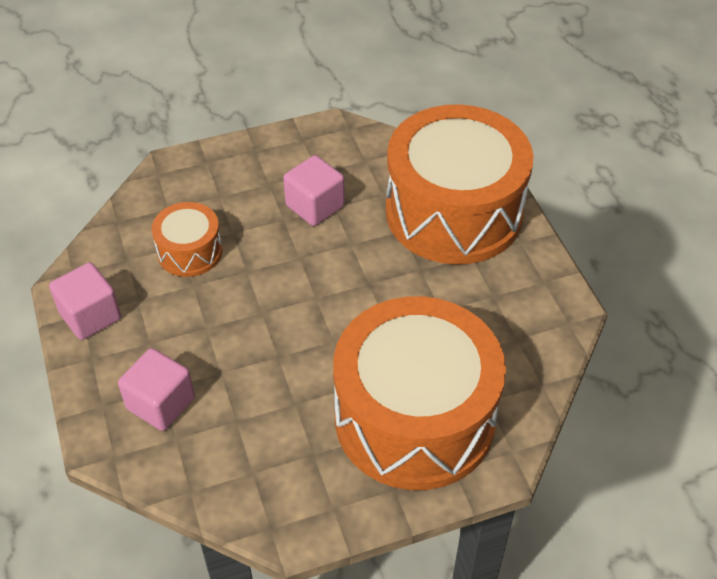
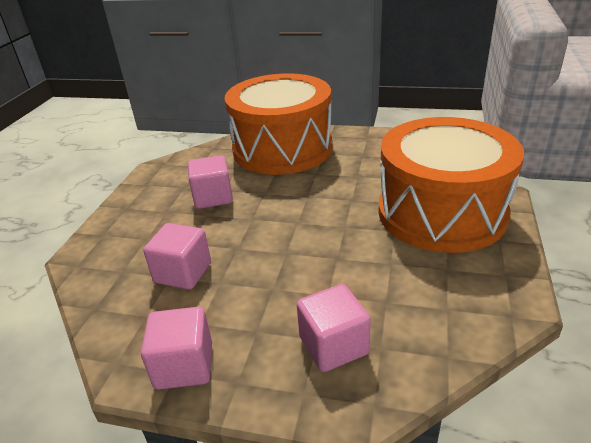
camera: 55 degrees left, 15 degrees down
(190, 251) = (183, 273): orange drum -> pink cube

